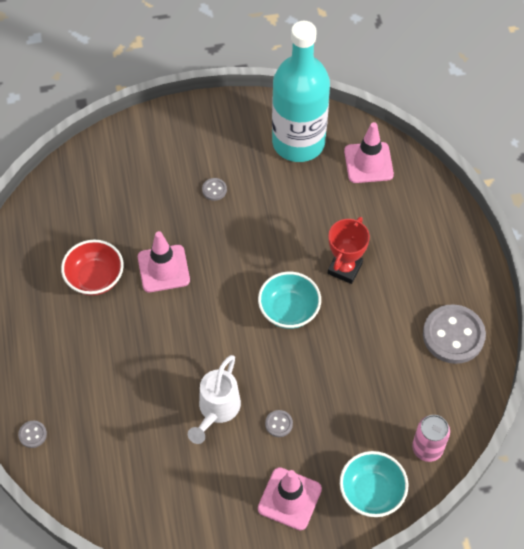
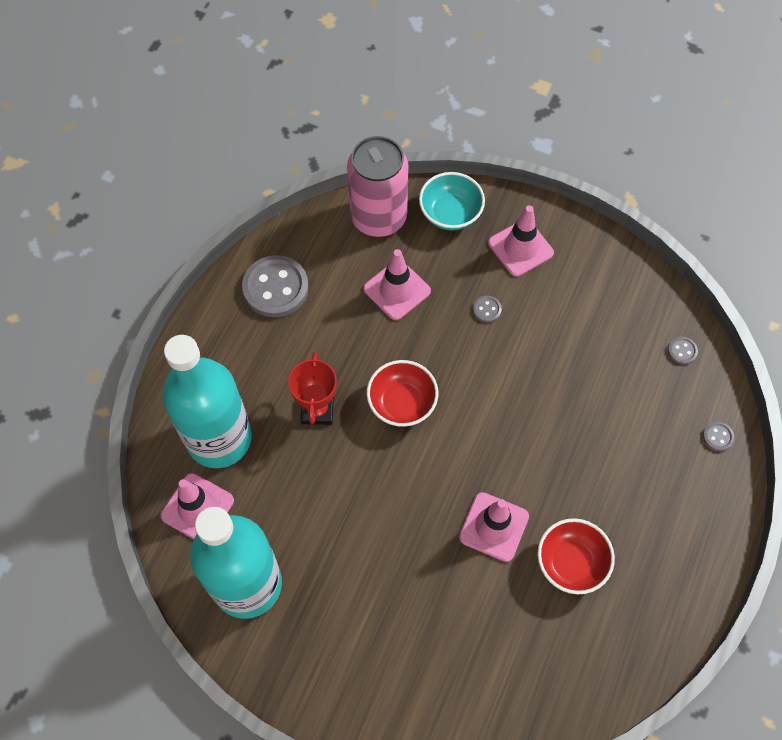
camera: 145 degrees left, 5 degrees up
(214, 190) = (380, 586): grey button -> grey button (682, 351)
(216, 410) = (534, 354): white watering can -> none
(289, 310) = (402, 403): turquoise bowl -> red bowl
(345, 268) = (317, 410): red trophy -> red trophy turned 60 degrees counterclockwise
(361, 394) = (397, 290): none -> pink traffic cone
(394, 210) = (219, 438): none -> turquoise bottle
(427, 448) = (378, 217): pink can -> pink can, size x1.83

